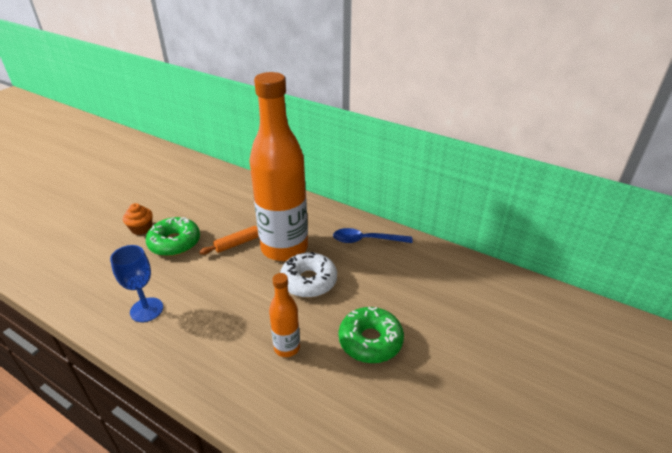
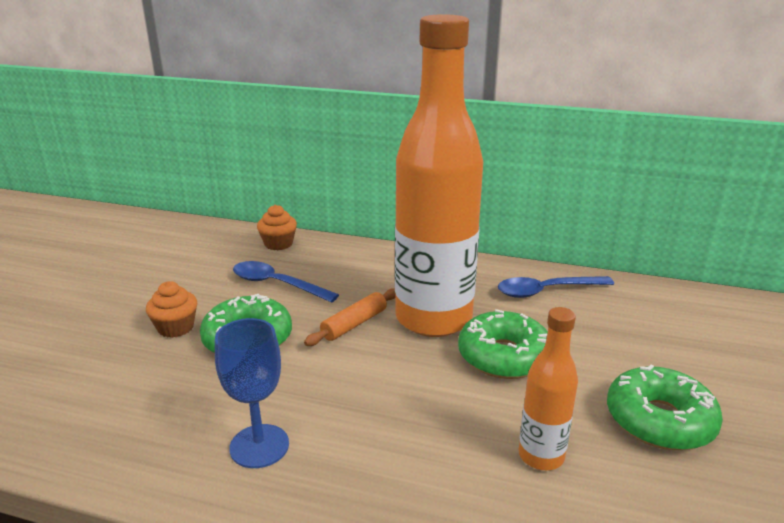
camera: 15 degrees left, 10 degrees down
(209, 208) = (277, 284): none -> blue spoon
(226, 179) = (278, 244): none -> orange cupcake
(309, 281) = (504, 356): white donut -> green donut

